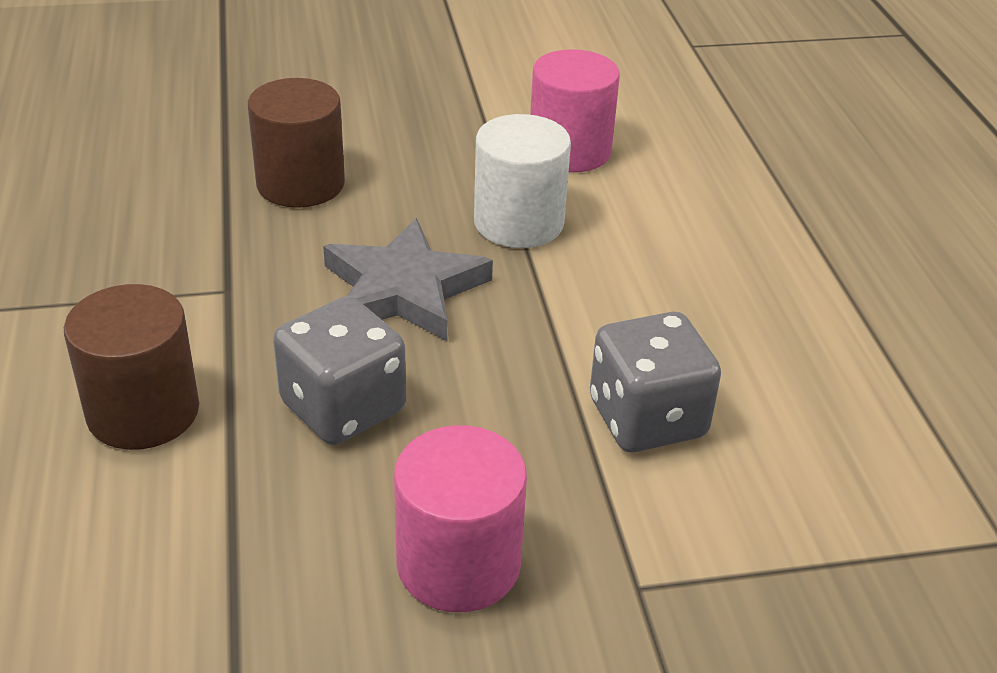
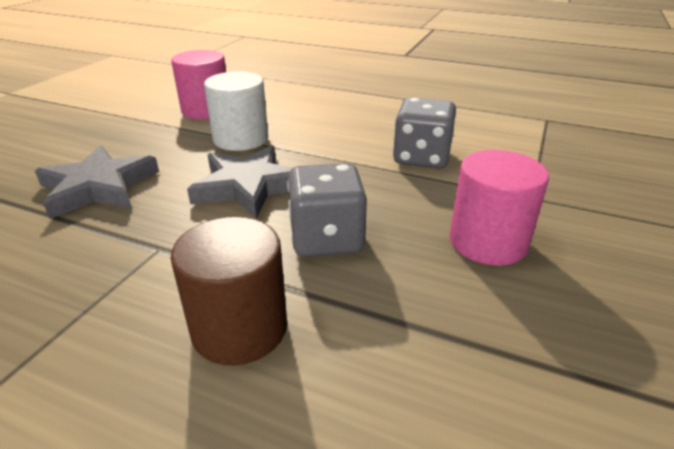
camera: 55 degrees left, 5 degrees down
(300, 184) = (99, 187): brown cylinder -> grey star

